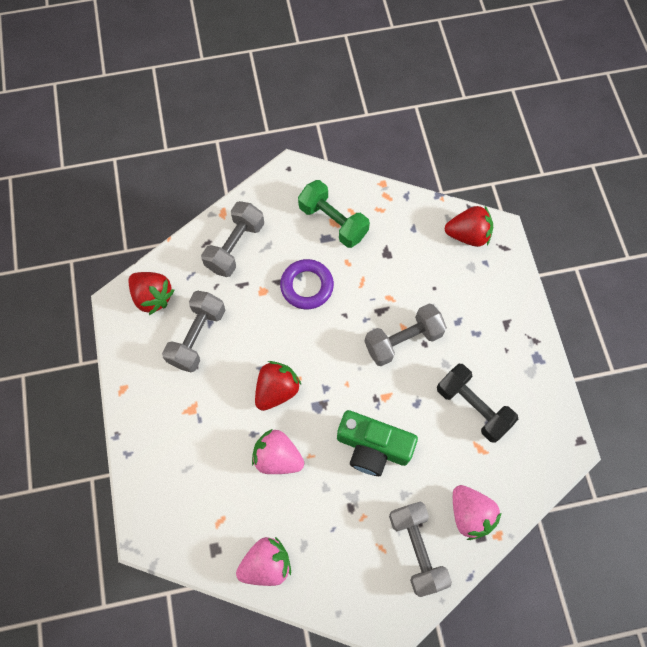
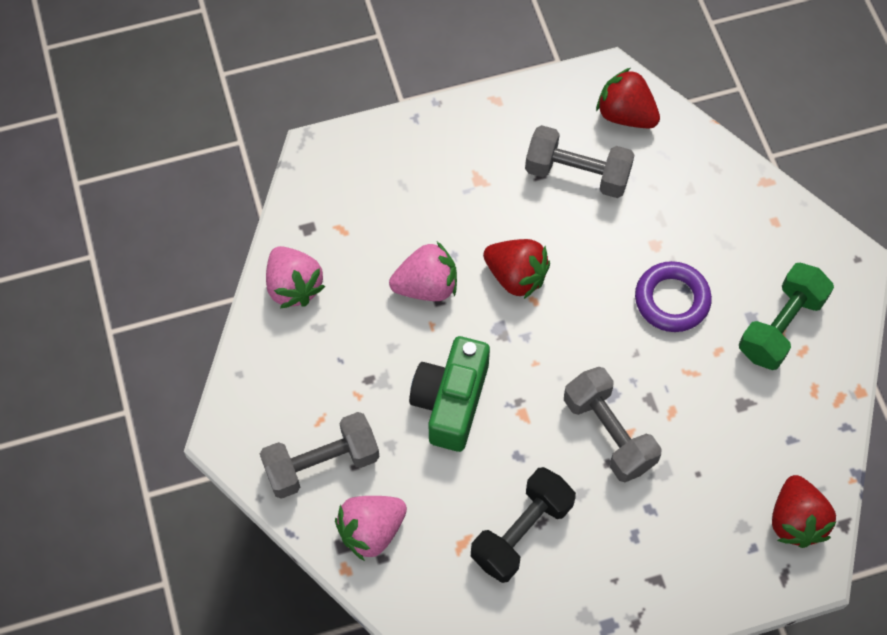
camera: 85 degrees right, 5 degrees down
(153, 297) = (625, 115): red strawberry -> red strawberry turned 90 degrees clockwise
(235, 246) = (717, 203): grey dumbbell -> none
(277, 457) = (426, 286): pink strawberry -> pink strawberry turned 60 degrees clockwise

